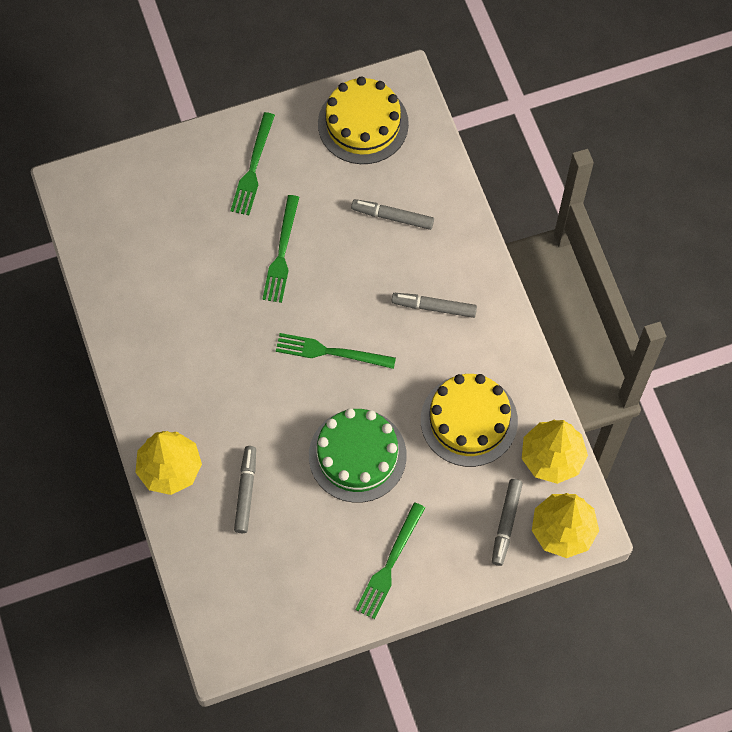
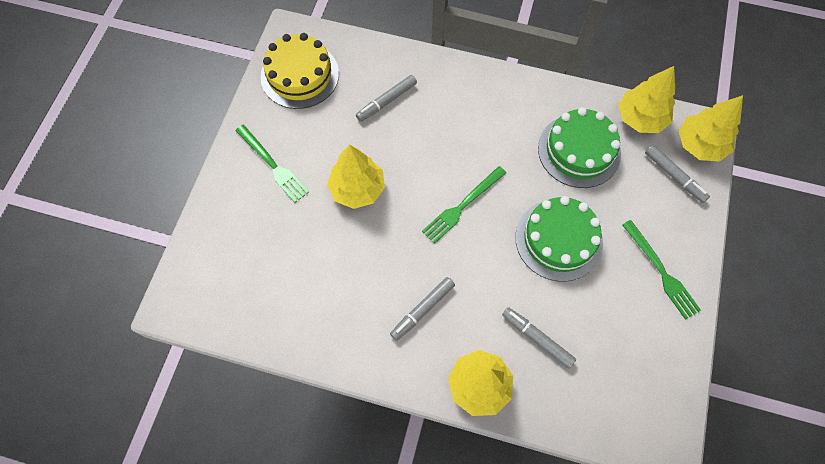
camera: 55 degrees left, 0 degrees up
(282, 253) = (357, 189): green fork -> yellow tree
(434, 307) = (476, 119): grey marker -> grey marker (422, 310)
(469, 420) = (579, 150): yellow cake -> green cake

